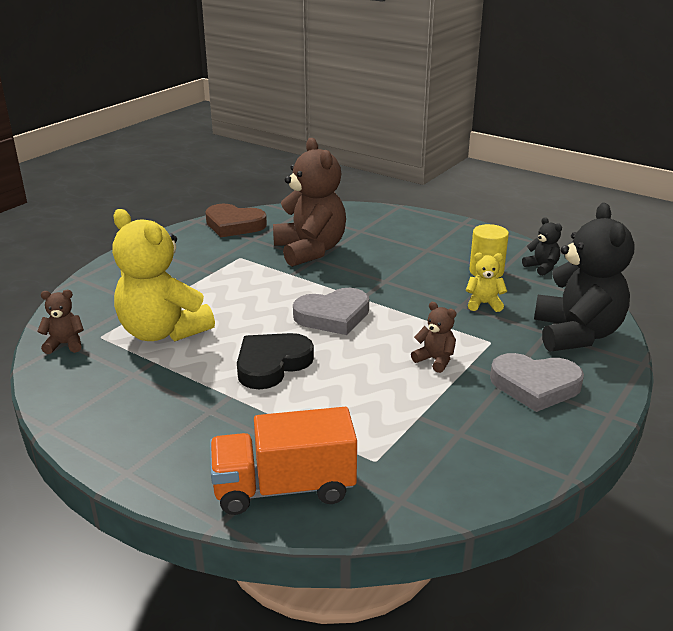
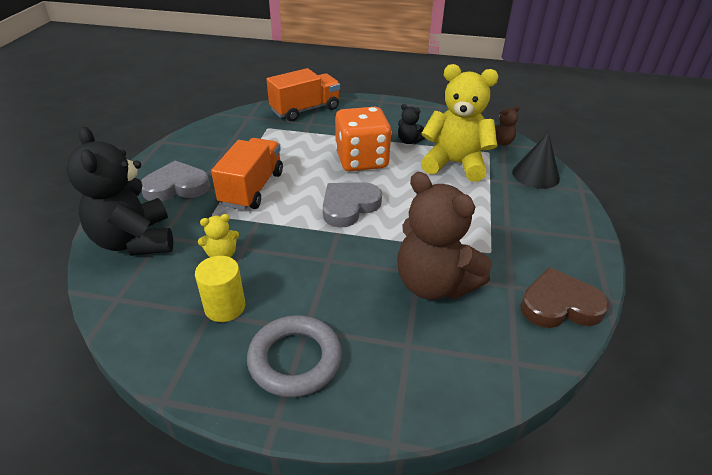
camera: 155 degrees right, 10 degrees up
(95, 300) = (535, 175): none -> black cone
(272, 364) = (361, 160): black heart -> orange dice
(435, 360) = (252, 188): brown teddy bear -> orange truck
(441, 239) = (295, 359): none -> grey ring
(542, 267) = (156, 336): black teddy bear -> black teddy bear (409, 141)

